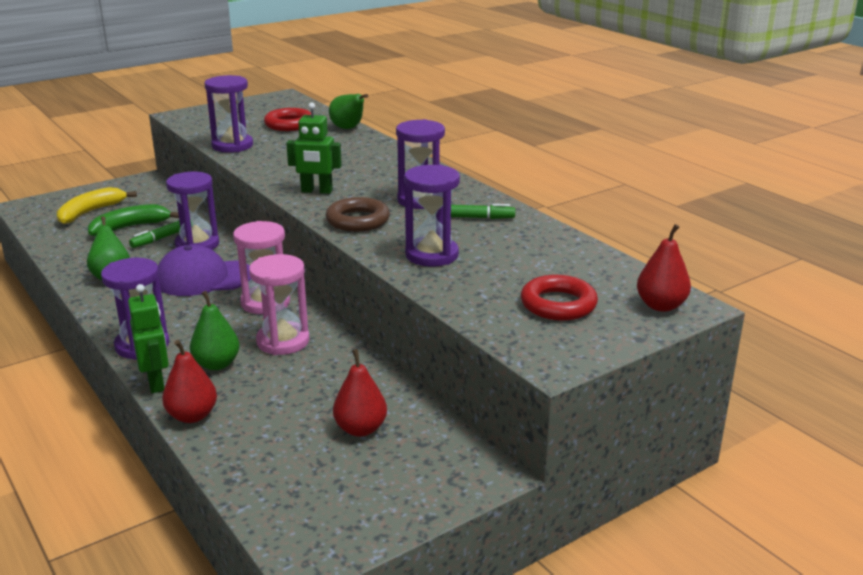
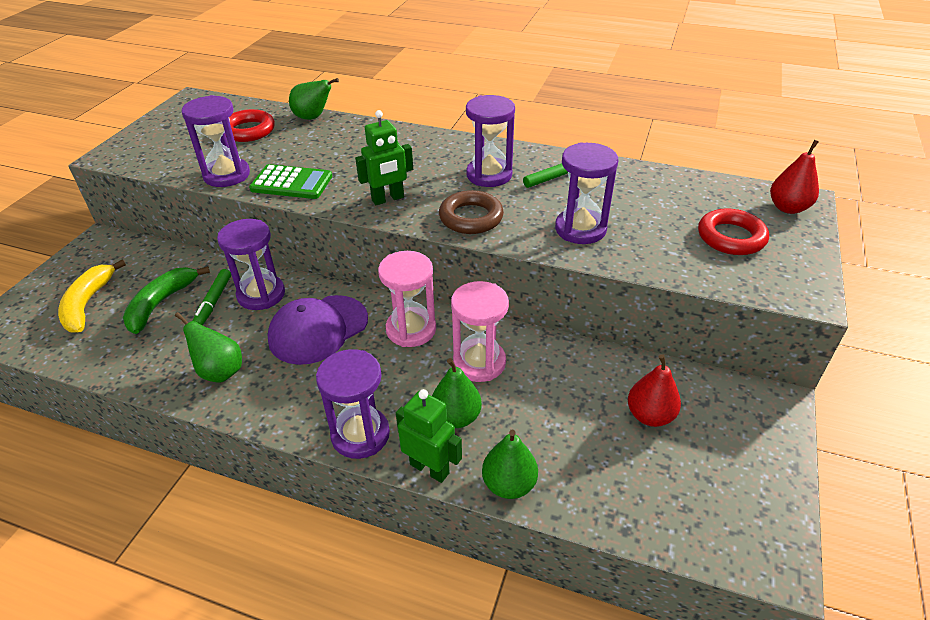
camera: 35 degrees left, 15 degrees up
(192, 416) = (509, 484): red pear -> green pear
(267, 162) = (291, 183): none -> green calculator

